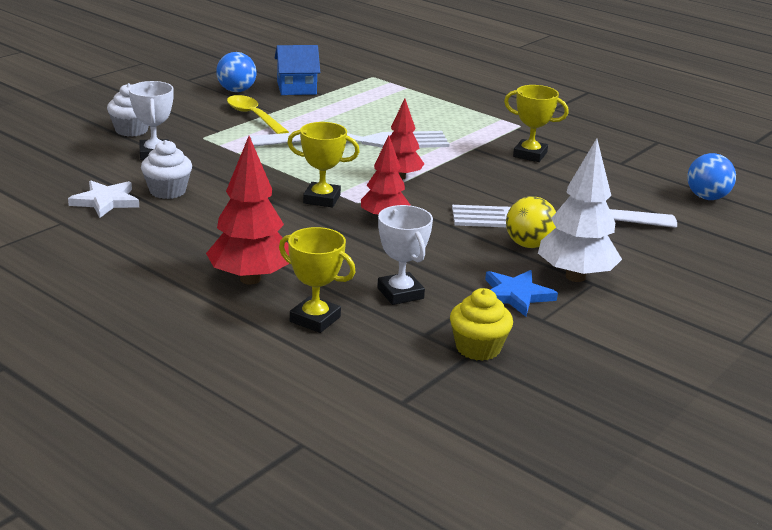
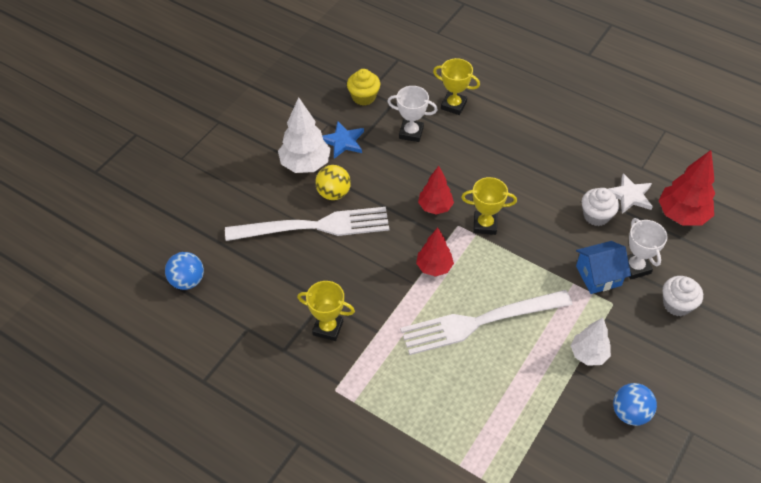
camera: 175 degrees right, 25 degrees up
(250, 279) = (500, 132): red tree -> red tree (682, 215)
(253, 116) = (588, 354): yellow spoon -> white tree
(296, 88) = (573, 434): blue house -> blue house (598, 276)
(400, 293) = (411, 133): white trophy -> white trophy turned 45 degrees counterclockwise

